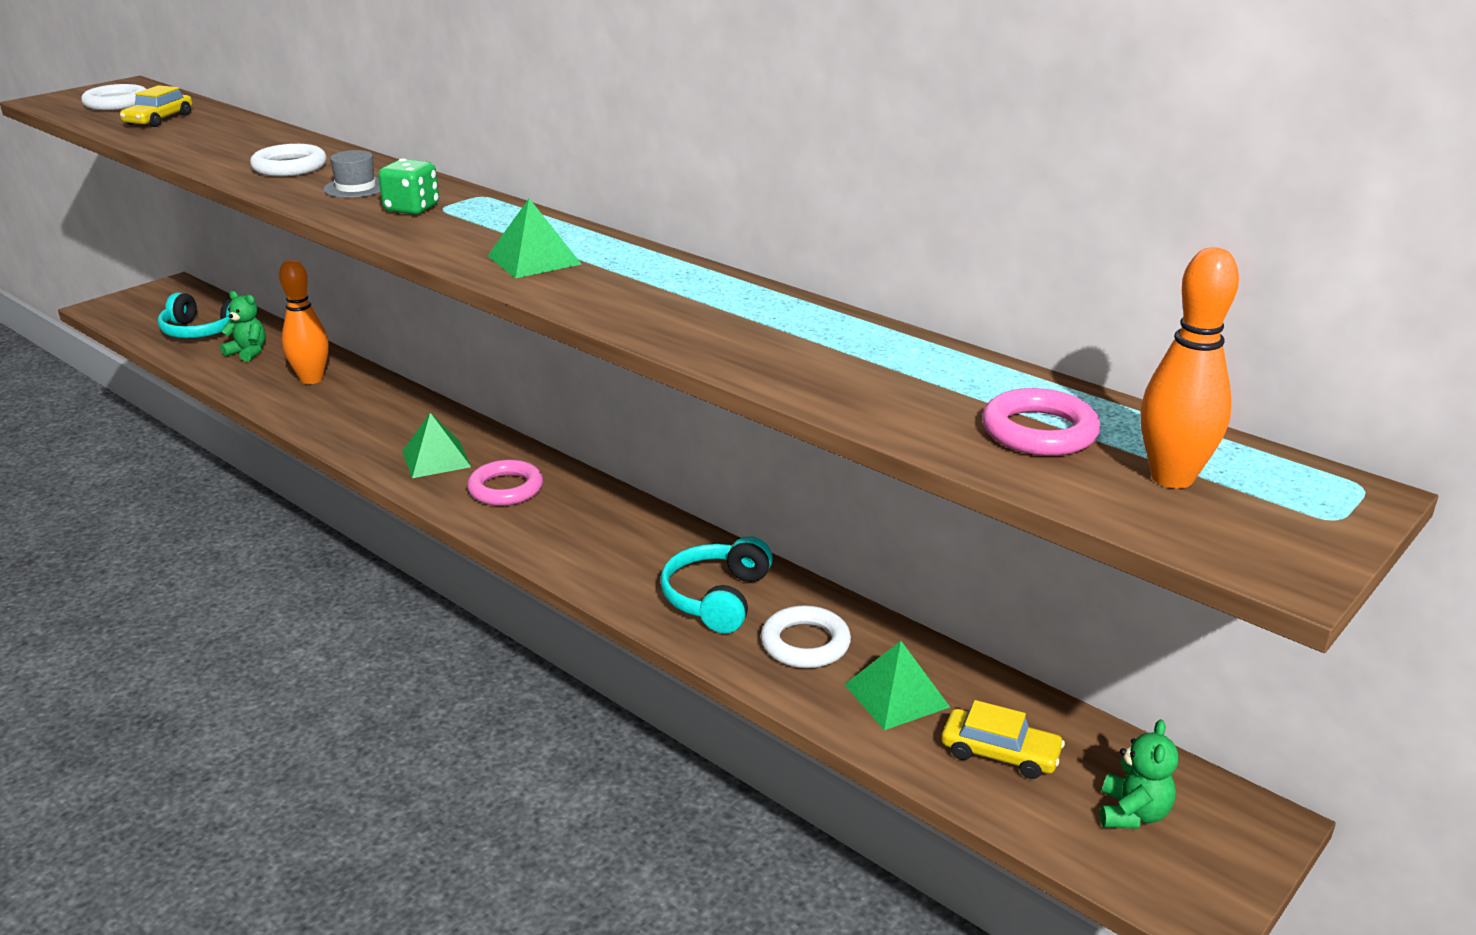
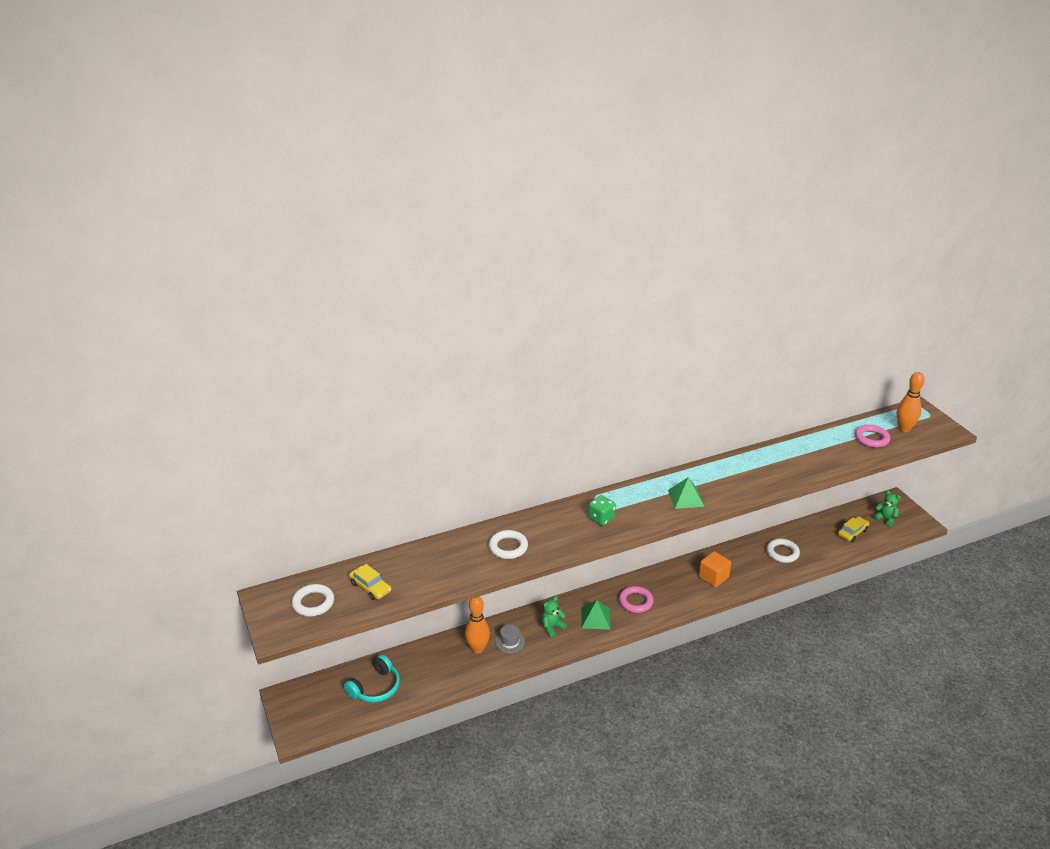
camera: 65 degrees left, 5 degrees up
(248, 352) = (423, 670): green teddy bear -> green teddy bear (552, 627)
(356, 187) = (558, 530): grey hat -> grey hat (510, 642)
(641, 562) = (713, 577): none -> orange cube
(716, 598) = (746, 565): turquoise headphones -> none
(896, 695) = (818, 543): green pyramid -> none

